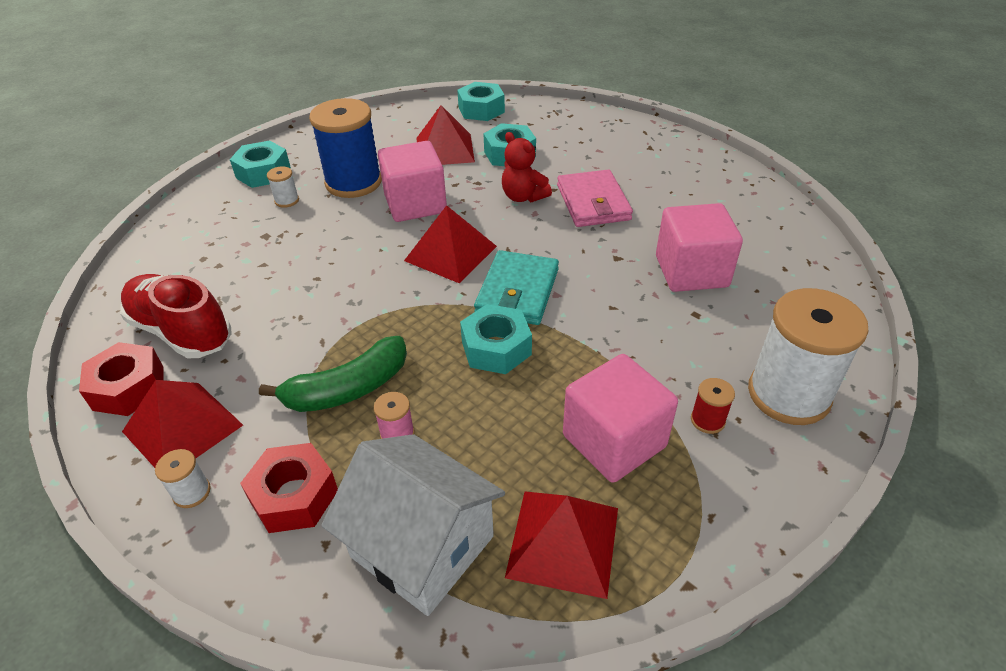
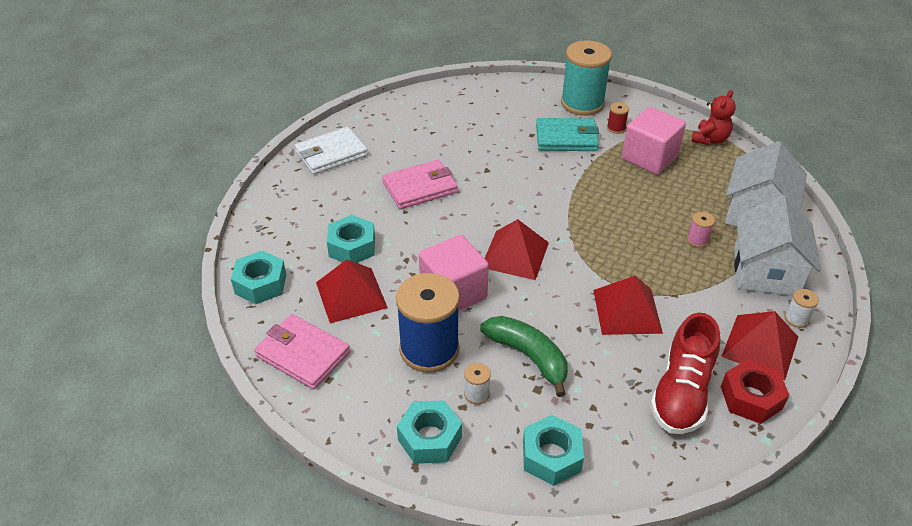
camera: 105 degrees left, 0 degrees up
(294, 496) = (765, 271): red nut -> white house
(347, 389) = (678, 273): green banana -> green banana (528, 356)
(390, 124) = (303, 354): none -> pink wallet
(496, 348) = (604, 212): turquoise nut -> turquoise nut (551, 456)
(517, 292) = (545, 211): turquoise wallet -> turquoise wallet (566, 138)
(523, 197) = (422, 227): red teddy bear -> red teddy bear (710, 139)
(563, 541) = (720, 168): red pyramid -> red pyramid (627, 311)
(669, 152) = (331, 154): none -> white wallet
(691, 271) = (490, 137): pink cube -> none
(788, 394) = (582, 103): white spool -> turquoise spool

